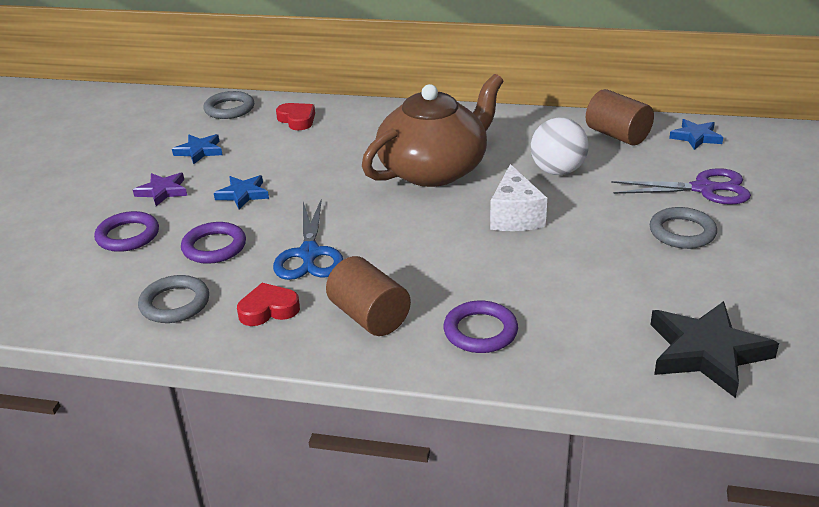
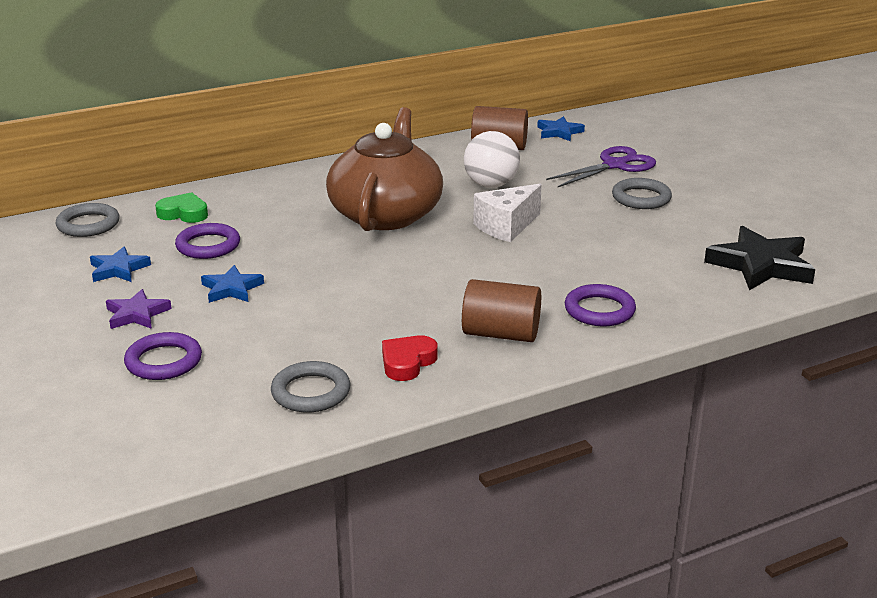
camera: 40 degrees left, 5 degrees down
(214, 247) = (274, 338): purple ring -> purple ring (208, 245)
(297, 120) = (184, 213): red heart -> green heart
(309, 254) = (376, 311): blue scissors -> none
(515, 216) = (506, 226): white cheese -> white cheese turned 90 degrees clockwise

